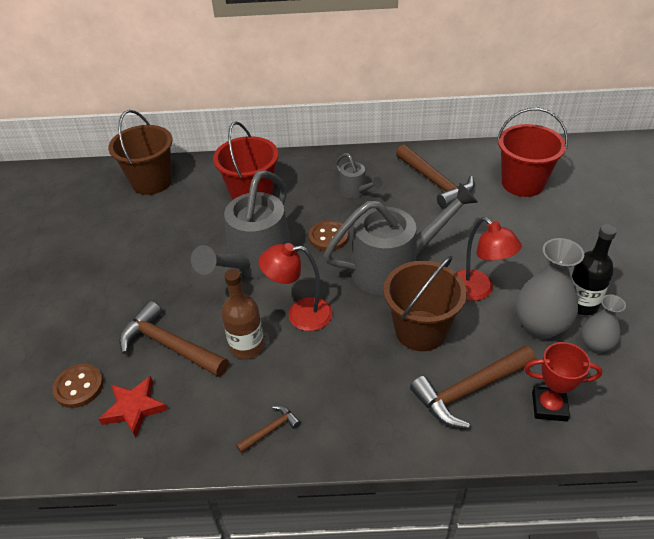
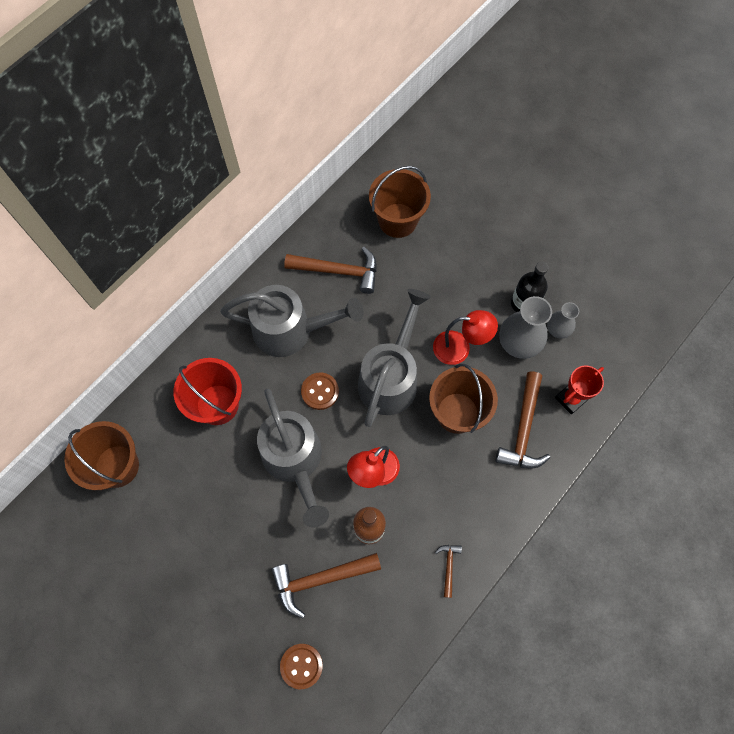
camera: 50 degrees left, 25 degrees up
(134, 408) = (355, 640): red star -> none
(356, 191) = (291, 330): grey watering can -> grey watering can, size x2.09
(522, 183) = (397, 220): red bucket -> brown bucket

